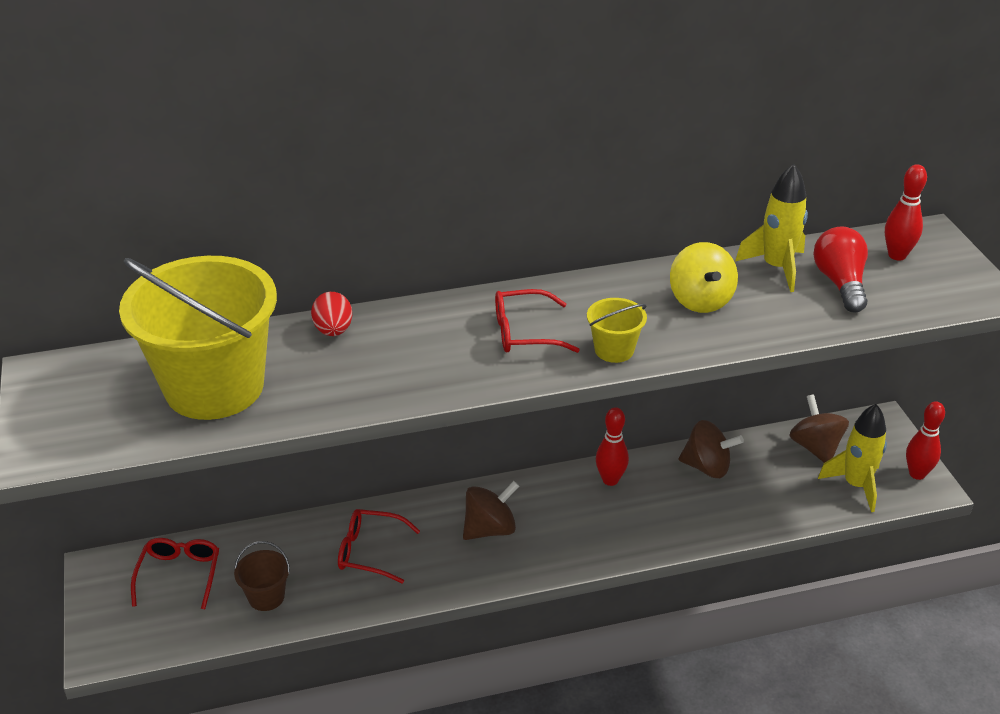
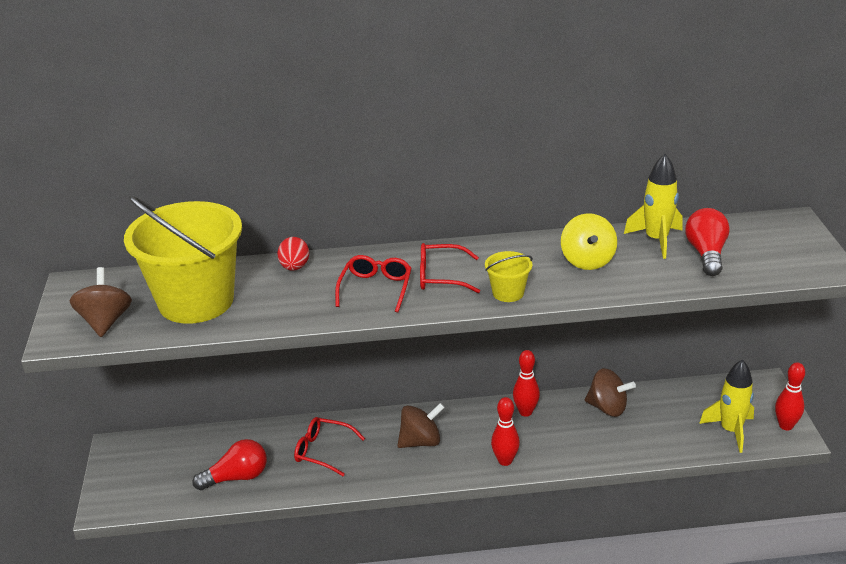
camera: 10 degrees right, 5 degrees down
(179, 575) = (175, 456): red glasses -> red glasses (376, 288)
(266, 597) = (236, 477): brown bucket -> red light bulb
(815, 447) = (702, 399): brown spinning top -> brown spinning top (105, 321)
(897, 255) = (760, 236): red bowling pin -> red bowling pin (505, 461)

